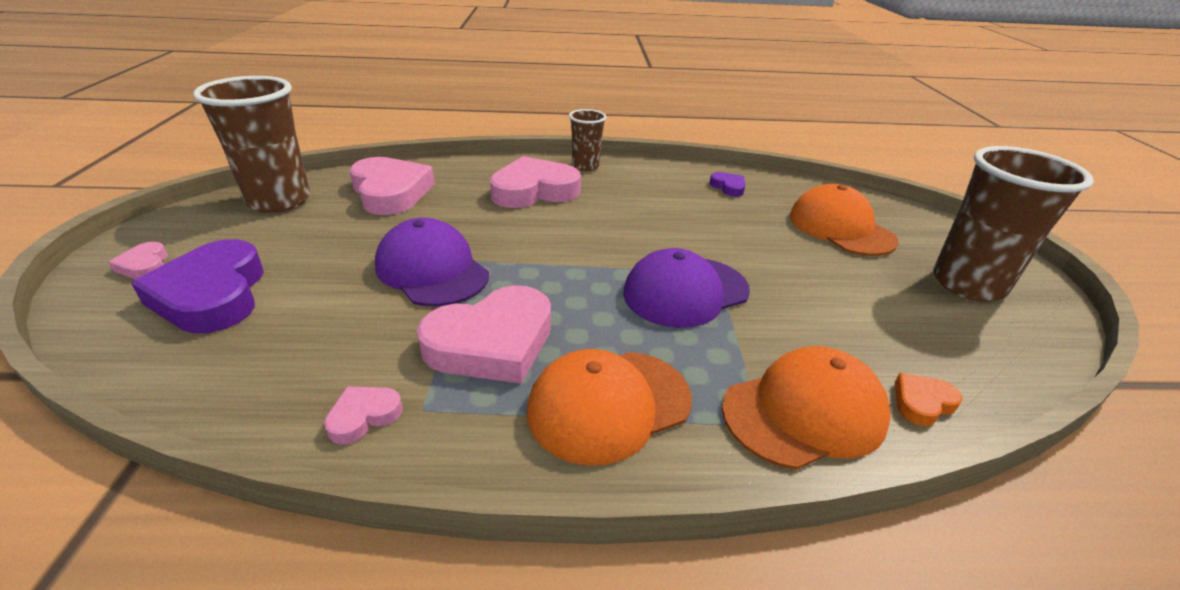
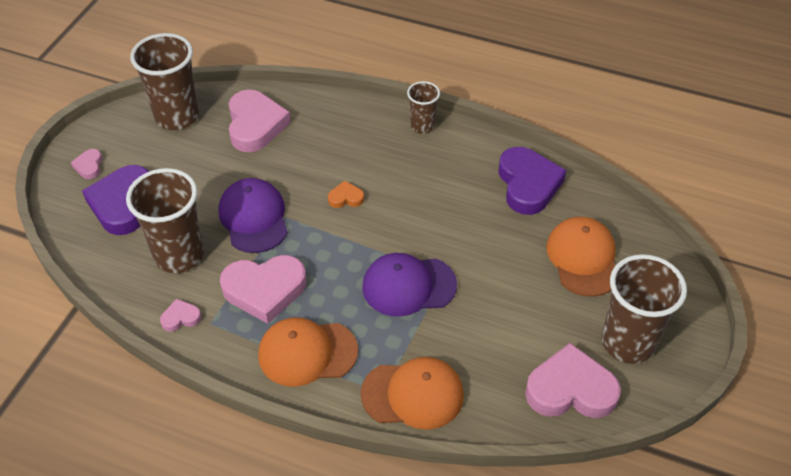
camera: 25 degrees right, 15 degrees up
(330, 333) = (179, 255): none -> brown cup
(534, 191) = (362, 149): pink heart -> pink heart (570, 389)
(728, 187) = (528, 184): purple heart -> purple heart, size x2.17
(922, 403) = (490, 413): orange heart -> orange heart (346, 198)

